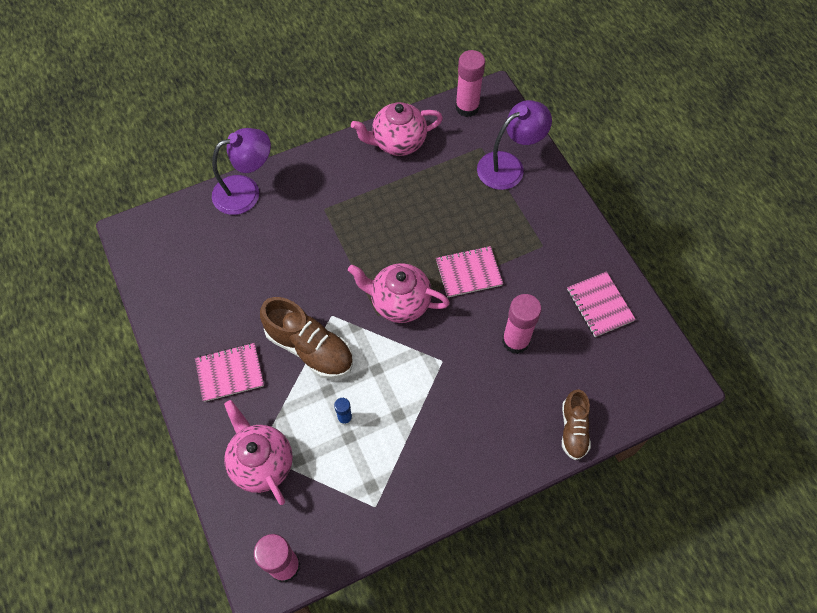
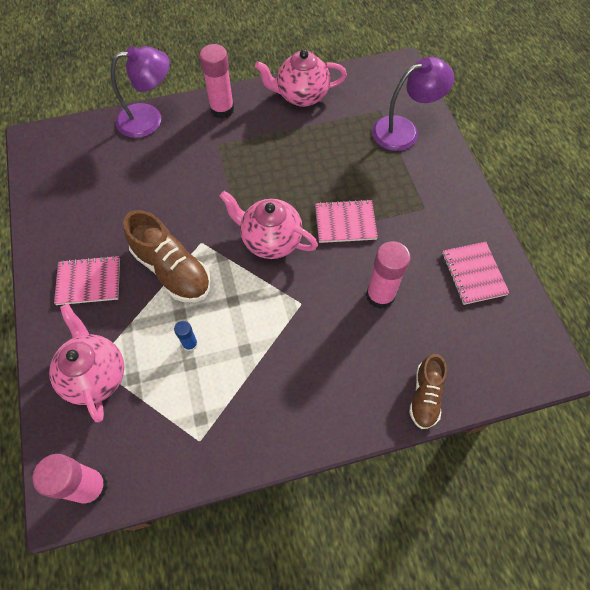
camera: 10 degrees right, 0 degrees up
(467, 107) = (373, 74): pink glue stick -> pink glue stick (222, 109)

